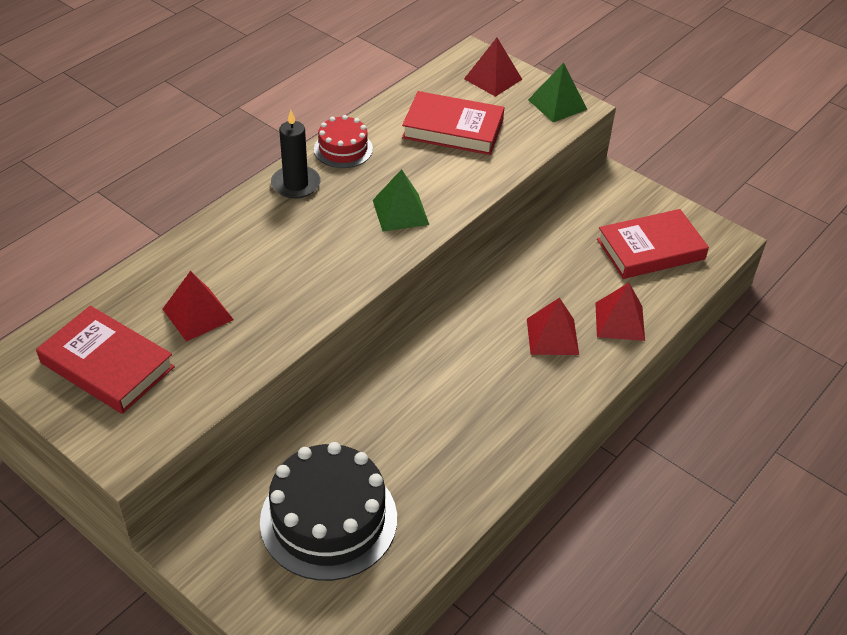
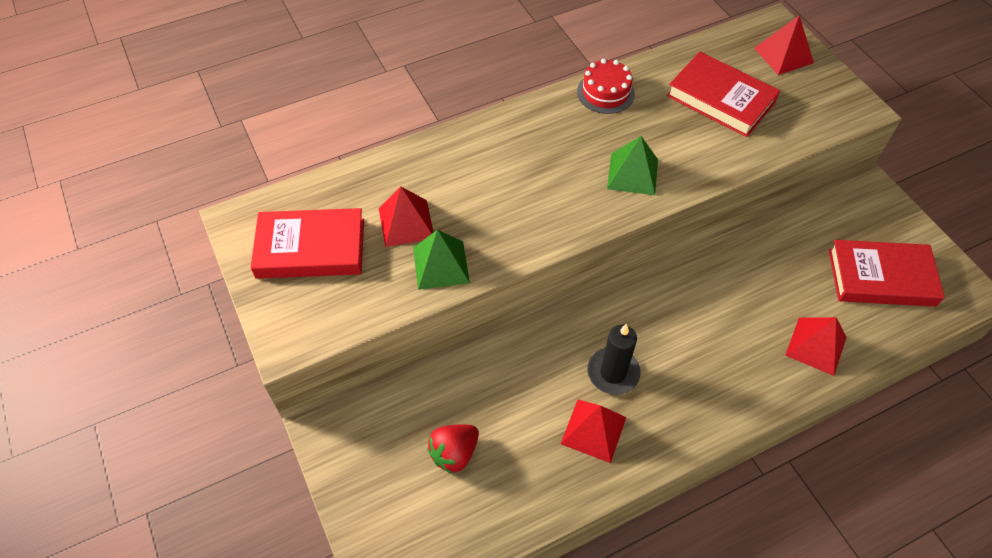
camera: 25 degrees right, 10 degrees up
(107, 365) = (311, 248): red book -> red book turned 60 degrees counterclockwise
(296, 184) = (547, 117): black candle -> black candle (613, 372)
(328, 519) = (454, 453): black cake -> red strawberry
(552, 336) = (740, 340): red pyramid -> red pyramid (593, 430)
(557, 104) = (839, 100): green pyramid -> green pyramid (441, 265)

